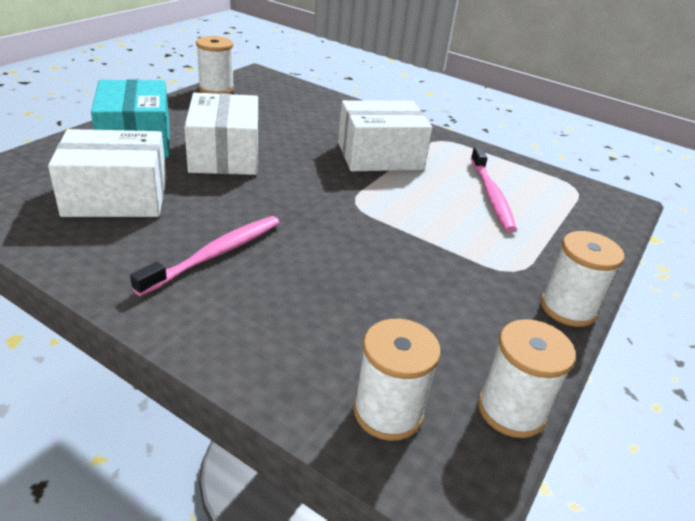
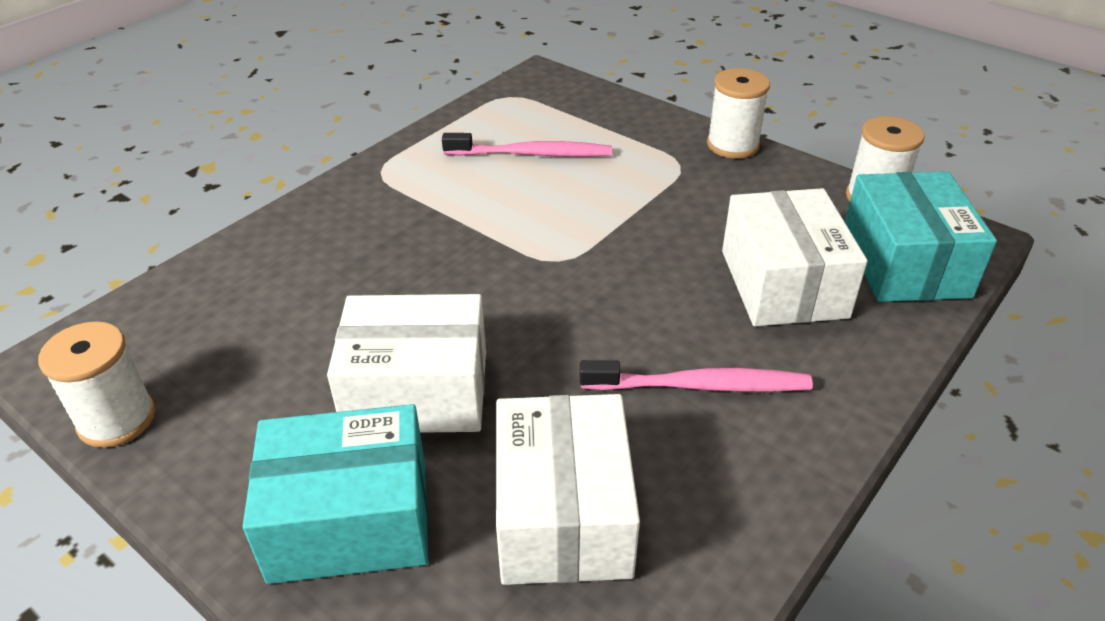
camera: 80 degrees left, 5 degrees up
(215, 255) = (699, 386): pink toothbrush -> pink toothbrush turned 135 degrees clockwise
(380, 156) = (427, 229): white box -> white box (783, 284)
(388, 412) = (904, 263): white spool -> turquoise box

